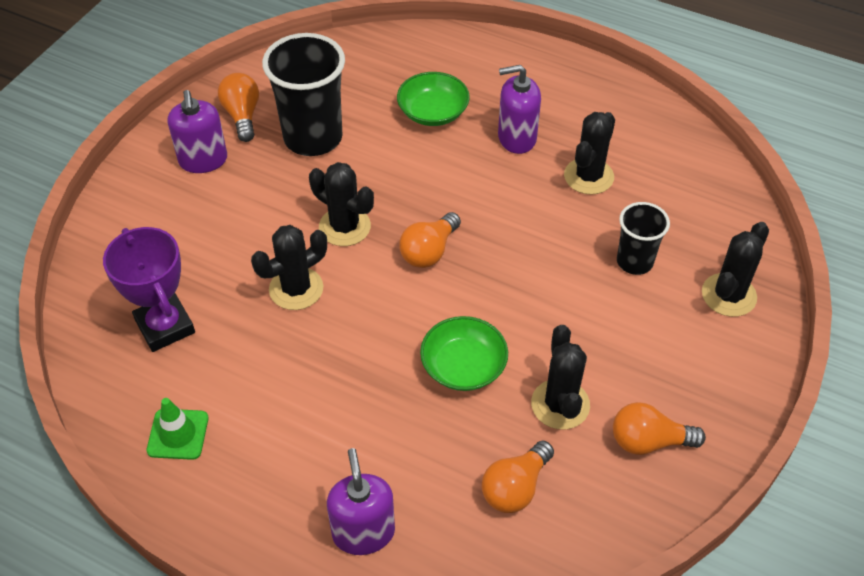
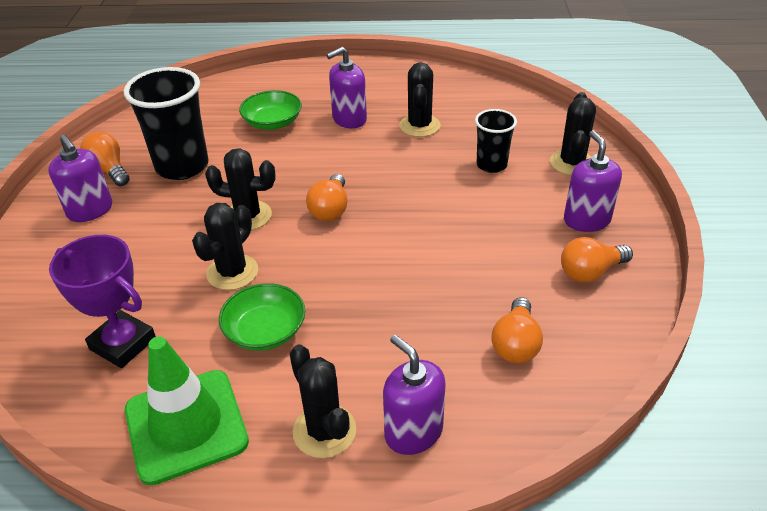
camera: 25 degrees left, 10 degrees down
(178, 434) = (186, 425): green traffic cone -> green traffic cone, size x1.89
(463, 366) = (412, 275): green bowl -> green bowl (265, 331)
(560, 404) = (507, 273): black cactus -> black cactus (324, 431)
(691, 376) = (586, 220): none -> purple soap dispenser

